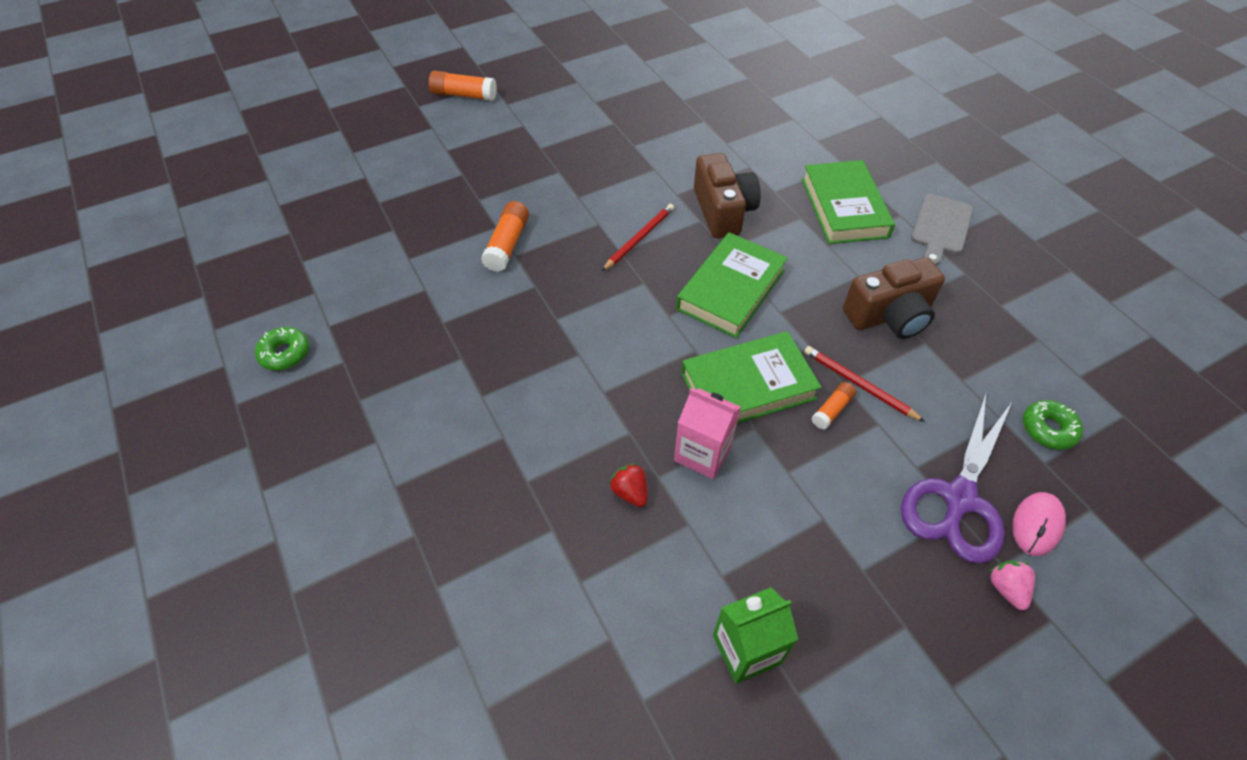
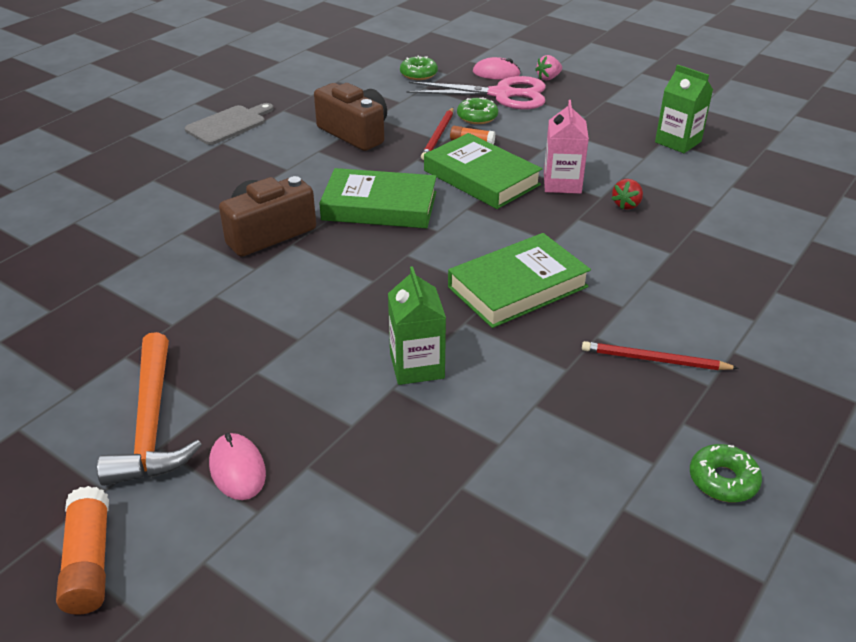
camera: 115 degrees left, 15 degrees down
(482, 149) = (237, 469): none -> pink mouse
(507, 244) = (417, 366): orange glue stick -> green carton
(544, 125) = (152, 424): none -> orange hammer
(639, 238) = (343, 274): red pencil -> red pencil (654, 360)
(844, 207) = (225, 170): green book -> green book (517, 287)
(897, 442) = (477, 117): none -> green donut
(940, 227) = (229, 124): grey cutting board -> grey cutting board turned 45 degrees counterclockwise
(959, 499) = (502, 94): purple scissors -> pink scissors

